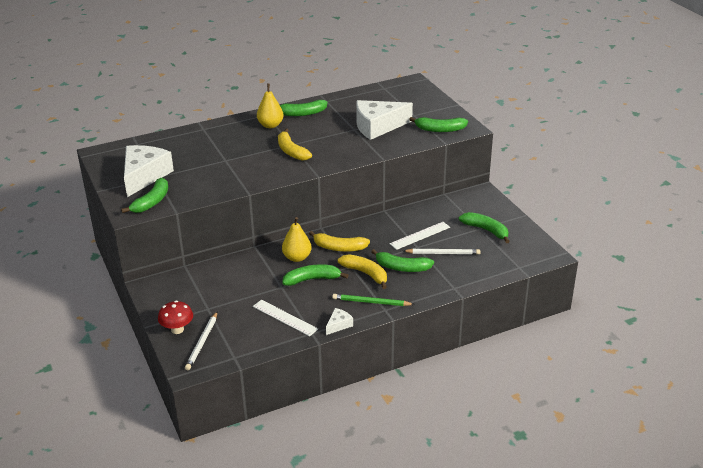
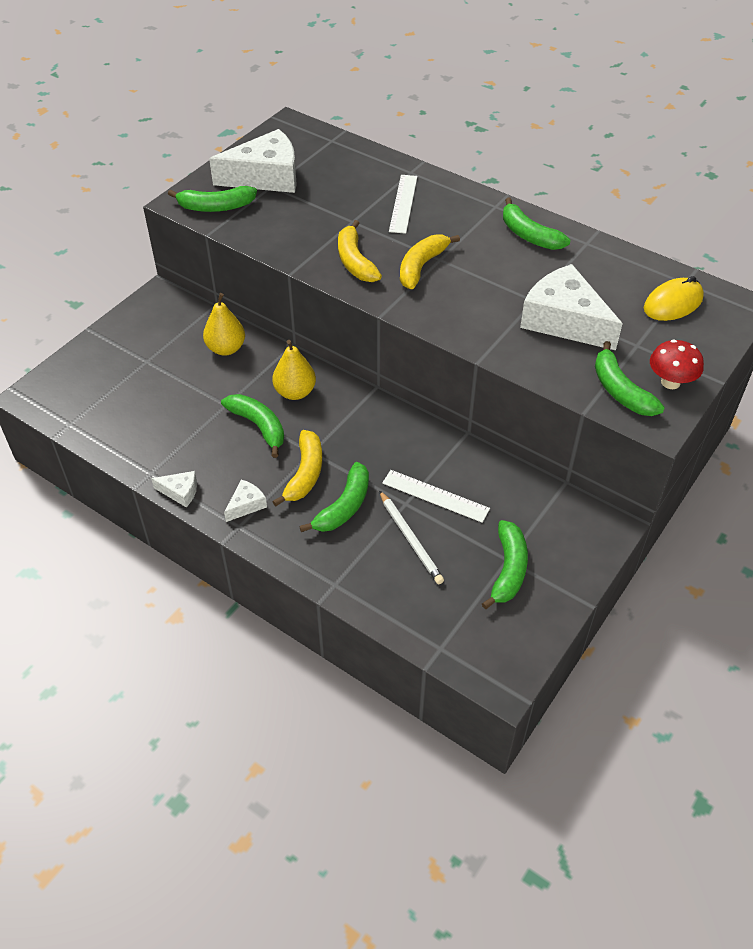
camera: 60 degrees right, 15 degrees up
(177, 329) = (95, 354): red mushroom -> red mushroom (670, 382)
(202, 342) = (82, 385): white pencil -> none
(270, 125) = (471, 221): yellow pear -> yellow pear (226, 348)
(285, 317) = (166, 435): white ruler -> white ruler (403, 203)
(339, 248) = (344, 423): yellow banana -> yellow banana (355, 261)
(371, 302) = (246, 505): green pencil -> white cheese
(395, 96) = (673, 303): none -> yellow mouse
(402, 268) = (344, 506): green banana -> green banana turned 135 degrees counterclockwise

